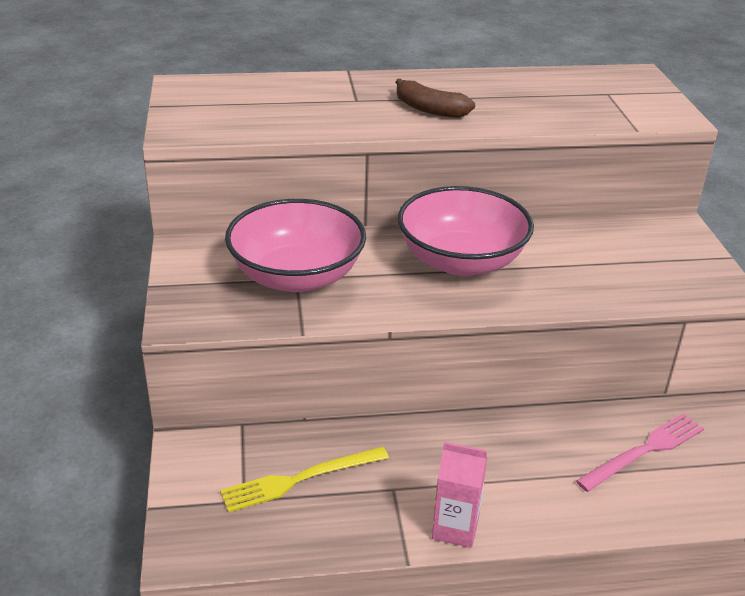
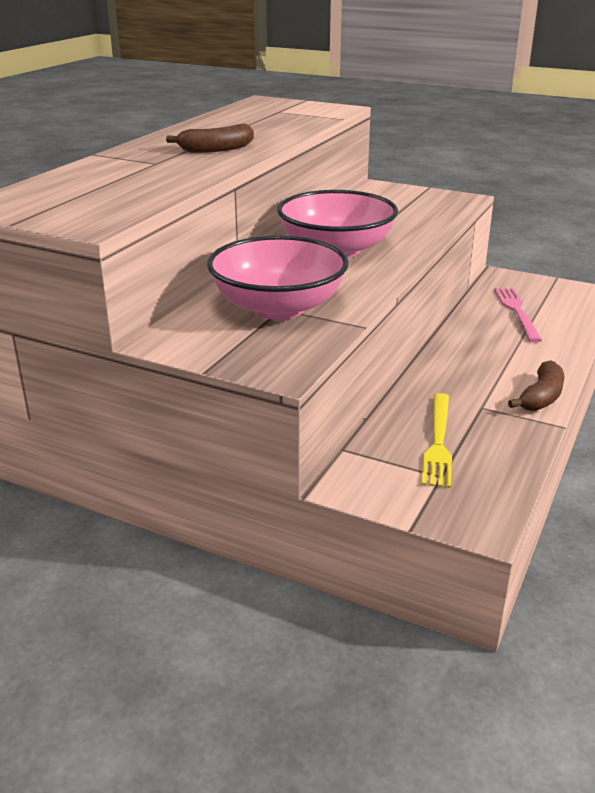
camera: 55 degrees left, 5 degrees down
(455, 528) = (541, 397): pink carton -> brown banana

